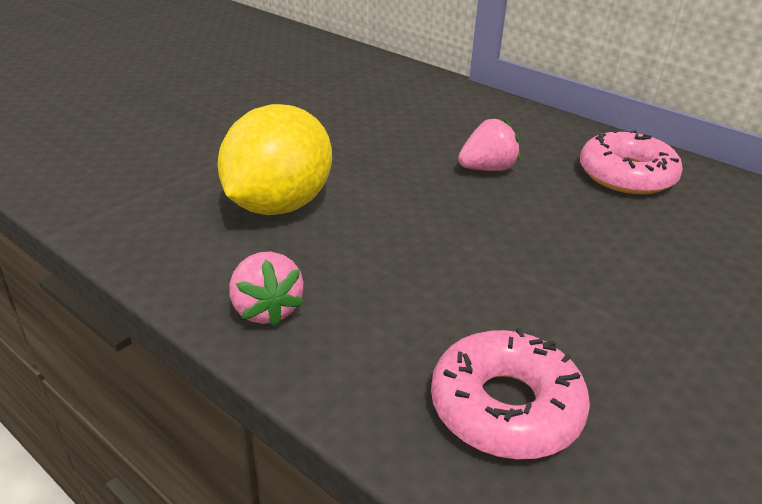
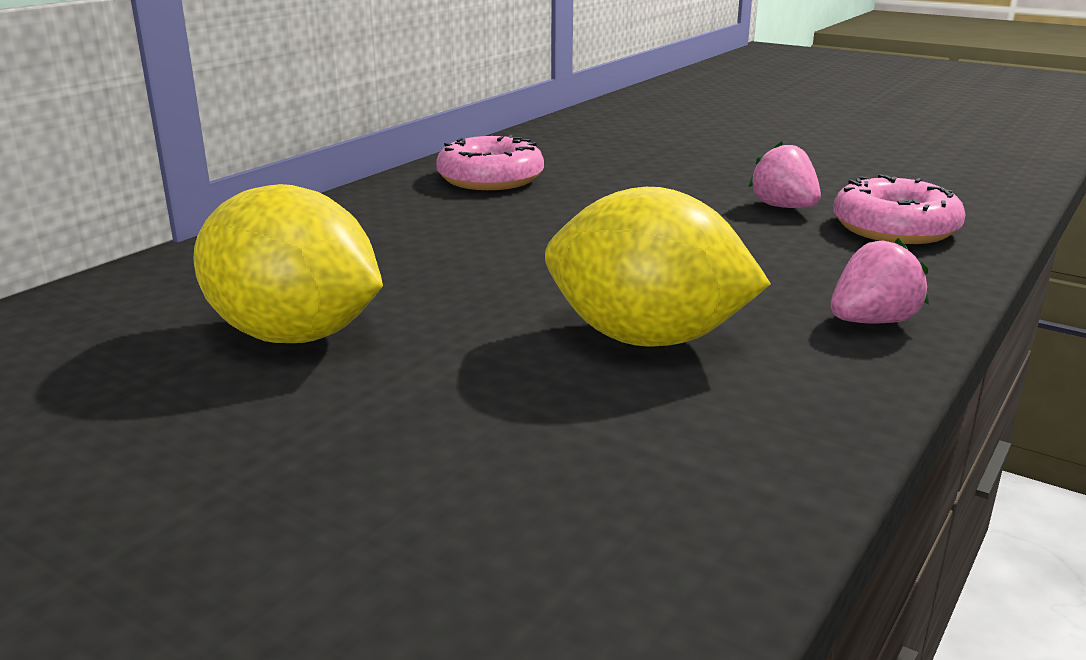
camera: 95 degrees left, 10 degrees down
(324, 109) = (294, 335): none -> yellow lemon
(487, 169) = (494, 231): pink strawberry -> pink strawberry (784, 207)

